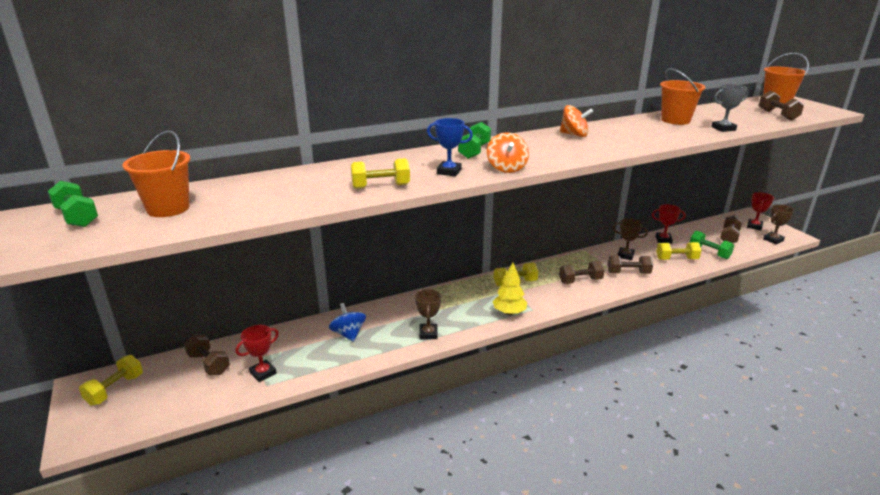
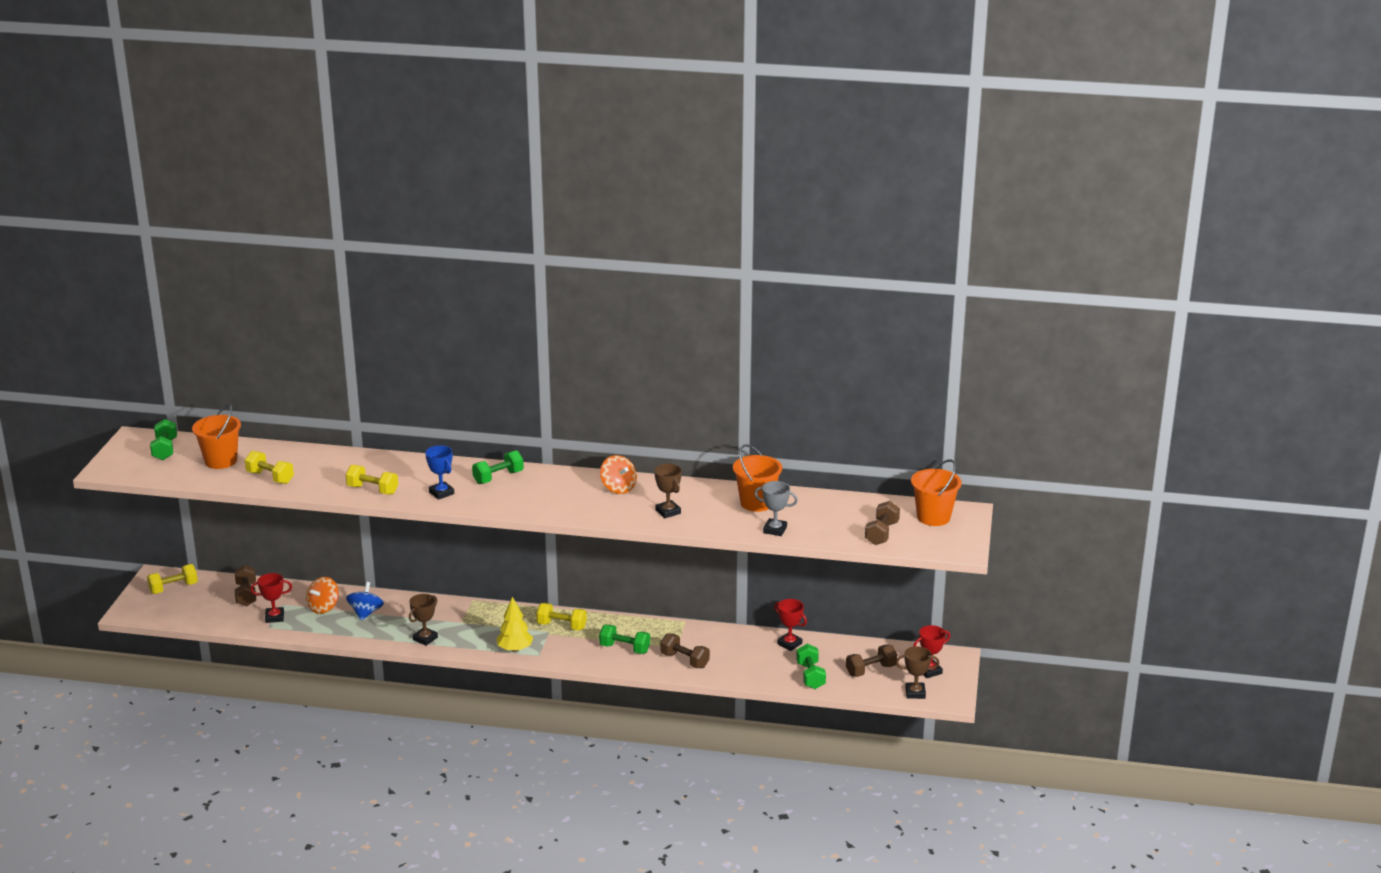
camera: 35 degrees right, 0 degrees up
(506, 168) = (489, 505): orange spinning top -> orange spinning top (323, 607)
(580, 281) = (624, 648): brown dumbbell -> green dumbbell
(625, 255) = (715, 643): brown trophy -> brown trophy (668, 512)
(676, 259) = (761, 668): yellow dumbbell -> yellow dumbbell (270, 477)

